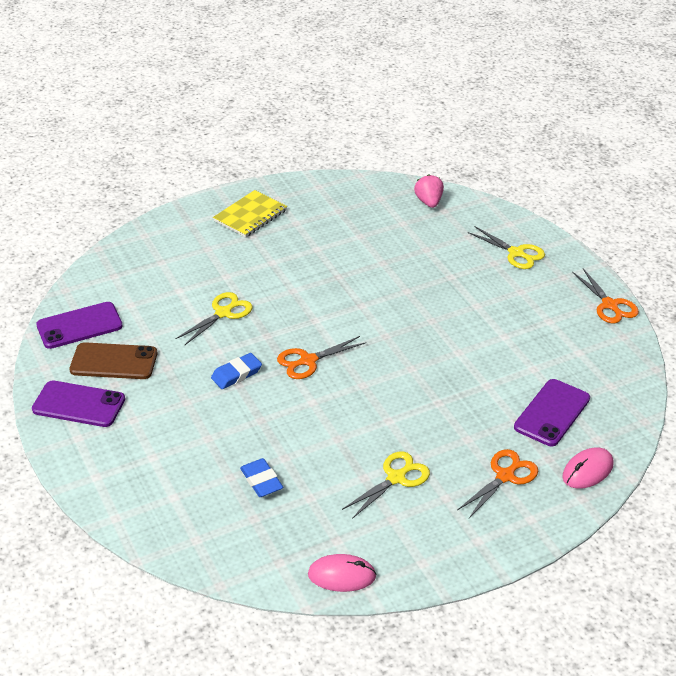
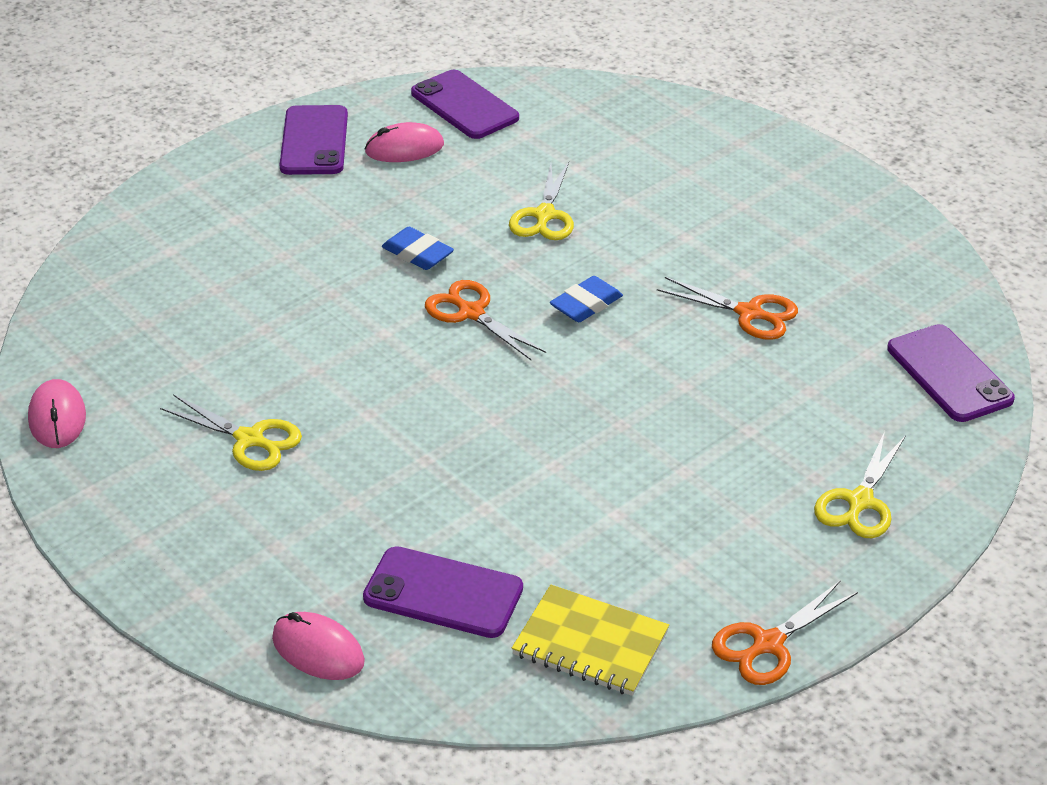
camera: 75 degrees right, 0 degrees up
(114, 362) = (404, 148): brown phone -> pink mouse
(223, 313) = (544, 215): yellow scissors -> yellow scissors turned 75 degrees clockwise
(250, 216) = (790, 193): yellow notebook -> yellow notebook (590, 644)
(261, 481) = (214, 316): blue eraser -> blue eraser (586, 304)
(429, 202) = (949, 374): pink strawberry -> purple phone
(505, 476) = (282, 554): orange scissors -> orange scissors (749, 313)

